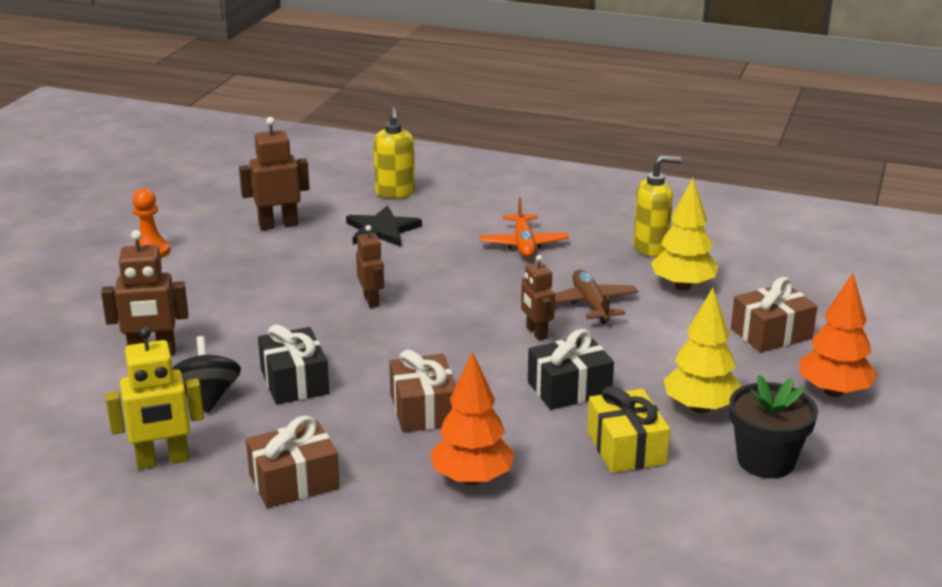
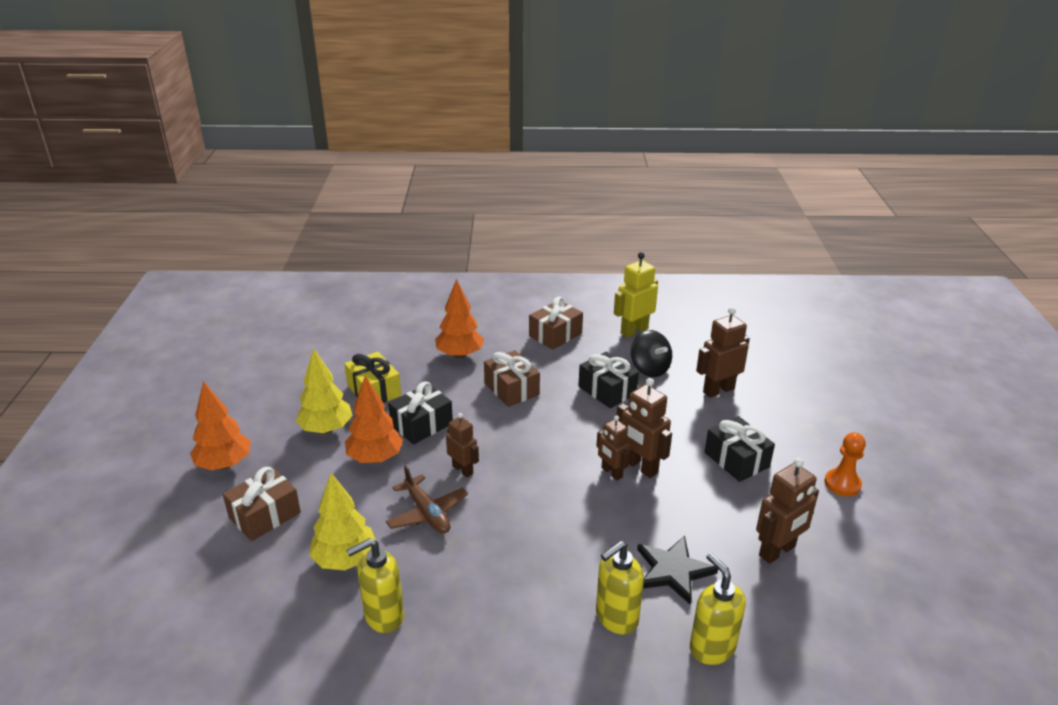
camera: 160 degrees right, 5 degrees up
(227, 287) = (736, 460): none -> black gift
(336, 299) = (640, 467): none -> brown robot
(455, 216) = (616, 618): none -> yellow soap dispenser
(523, 244) = (520, 586): orange plane -> none
(639, 363) = (375, 458): none -> orange tree
(766, 461) = (284, 400): black flower pot -> none

